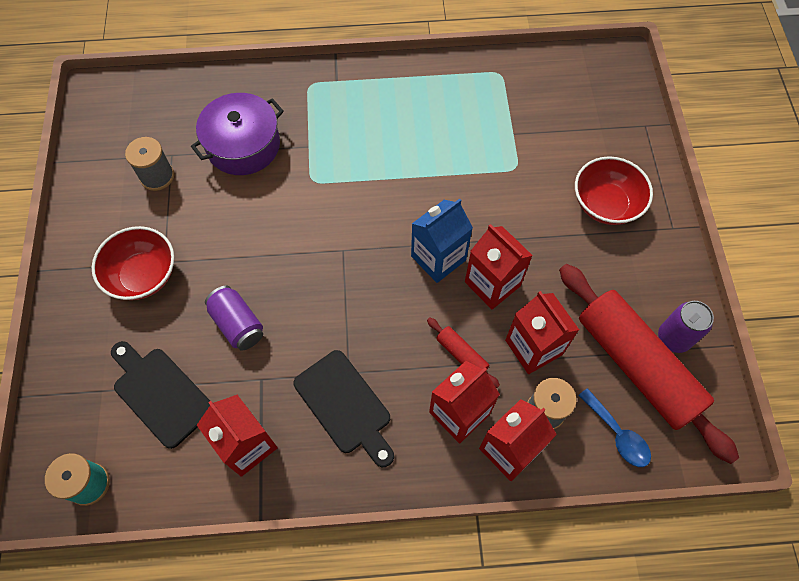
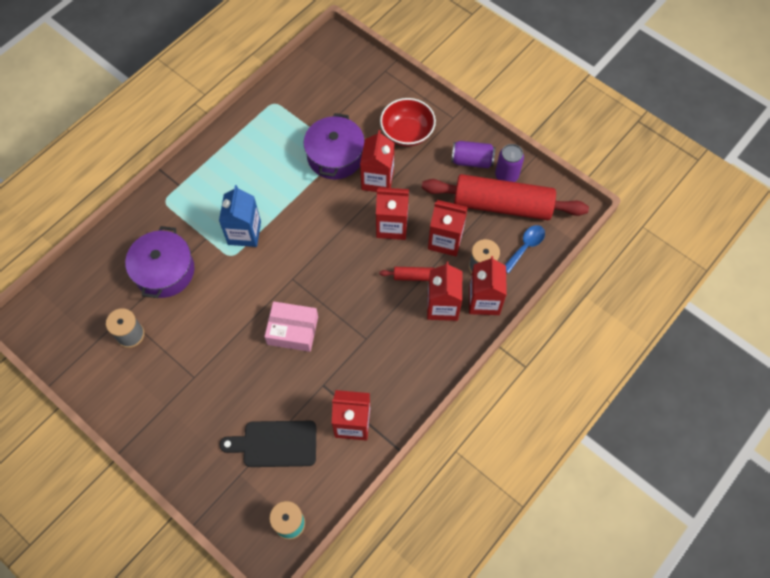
camera: 45 degrees left, 0 degrees up
(143, 275) = (190, 395): red bowl -> none
(238, 324) = (277, 370): purple can -> purple can (472, 161)
(291, 300) = (292, 330): none -> pink box
(345, 405) = (382, 356): black cutting board -> none
(438, 258) = (349, 237): blue carton -> blue carton (244, 233)
(507, 168) = (335, 156): none -> purple pot
(525, 225) = (377, 180): none -> red carton
(617, 434) = (525, 247): blue spoon -> blue spoon turned 60 degrees counterclockwise

